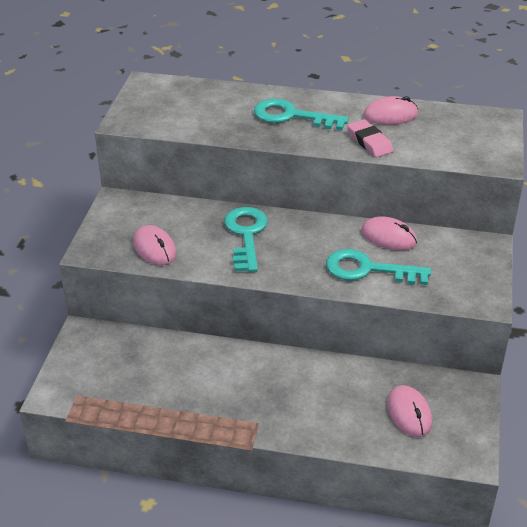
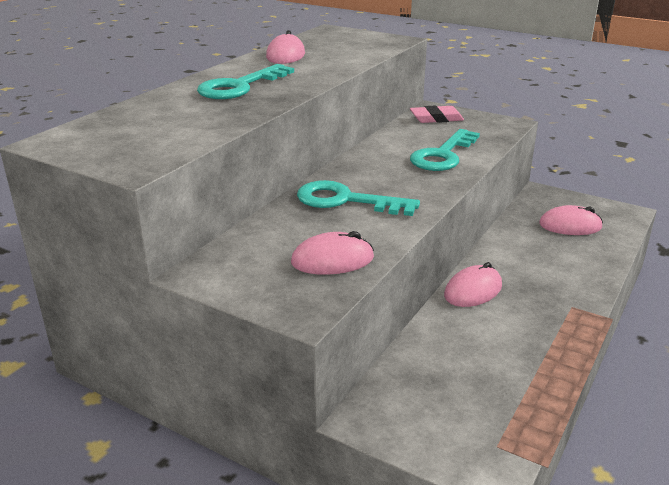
camera: 70 degrees left, 10 degrees down
(369, 142) = (324, 68): pink eraser -> pink eraser (436, 118)
(388, 237) = (397, 139): pink mouse -> pink mouse (473, 290)

